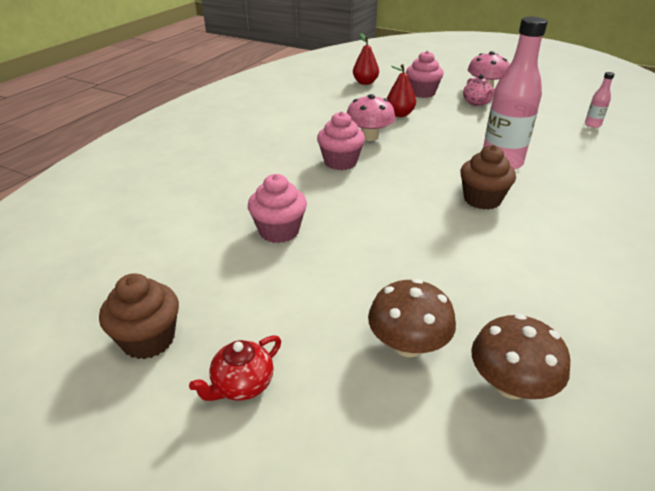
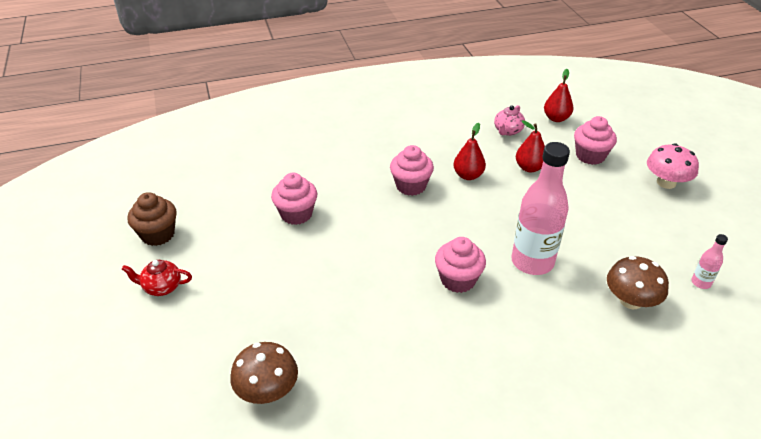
camera: 45 degrees right, 5 degrees up
(369, 136) = (468, 175): pink mushroom -> red pear
(408, 344) = (255, 329): brown mushroom -> brown mushroom (630, 300)
(476, 103) = (624, 194): pink teapot -> pink teapot (507, 131)
(482, 199) = (458, 280): brown cupcake -> pink cupcake

